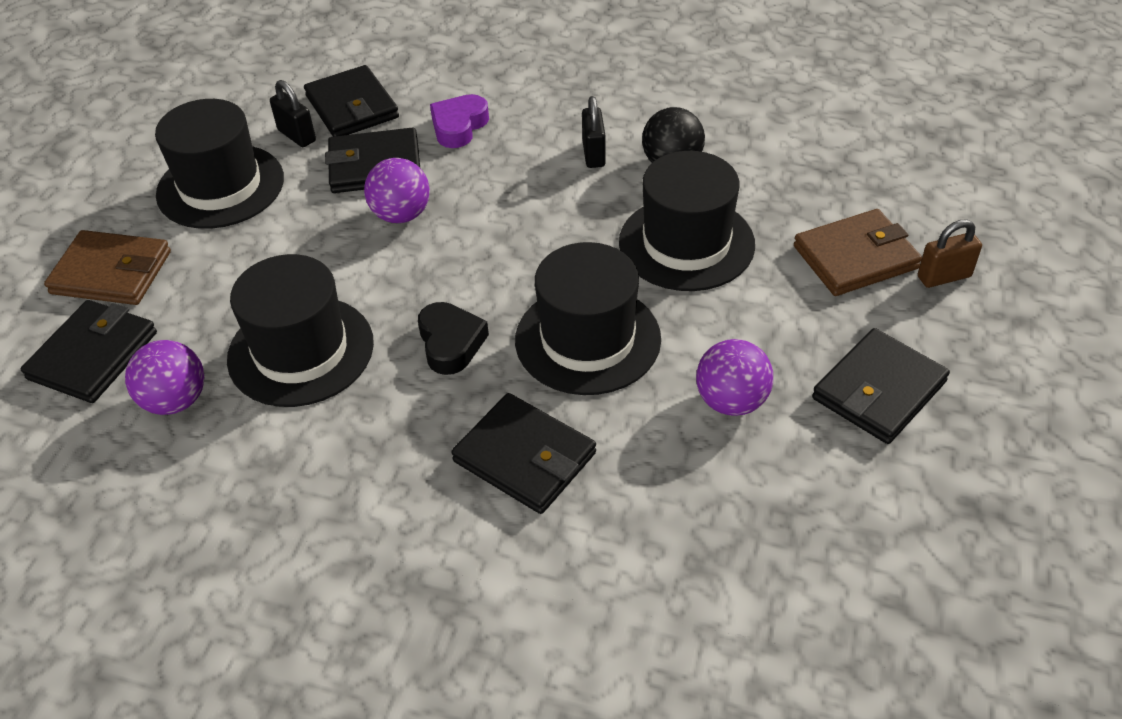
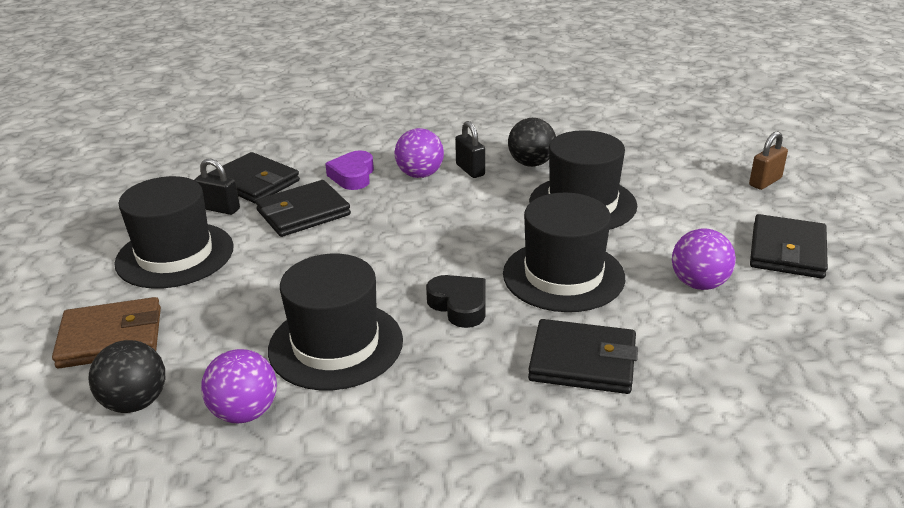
camera: 25 degrees left, 15 degrees down
(93, 355) = (135, 402): black wallet -> black ball
(401, 215) = (350, 237): purple ball -> purple ball (420, 174)
(855, 257) = (701, 185): brown wallet -> none

